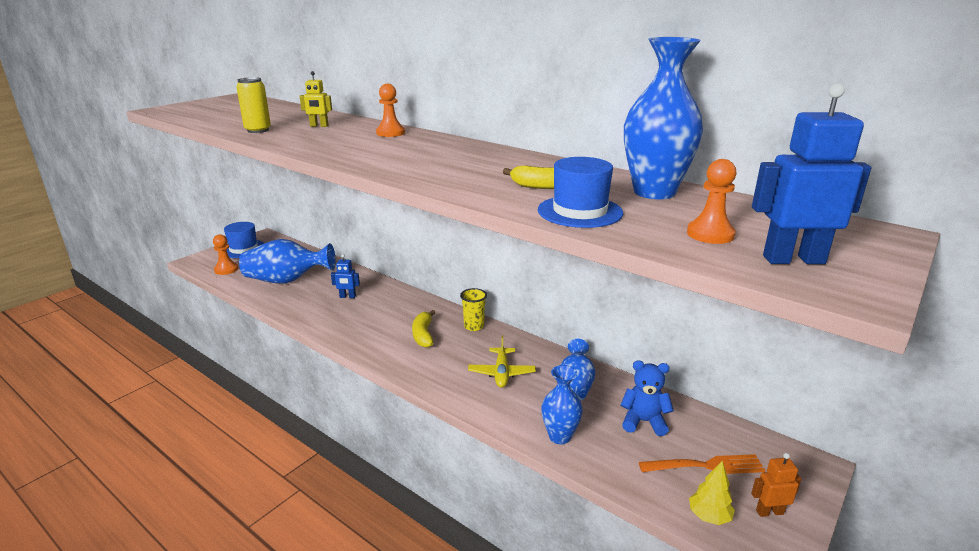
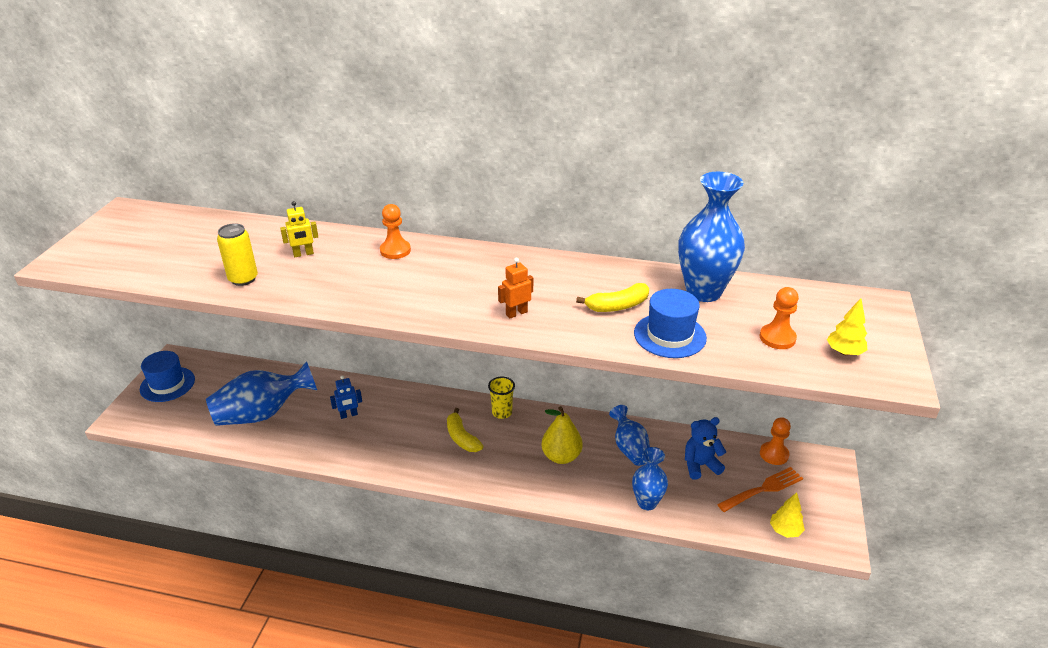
camera: 25 degrees left, 10 degrees up
(226, 269) = (174, 420): orange pawn -> orange pawn (774, 454)
(501, 373) = (561, 456): yellow plane -> yellow pear
(769, 512) = (820, 511): orange robot -> orange robot (516, 313)
(793, 259) = (844, 352): blue robot -> yellow tree

